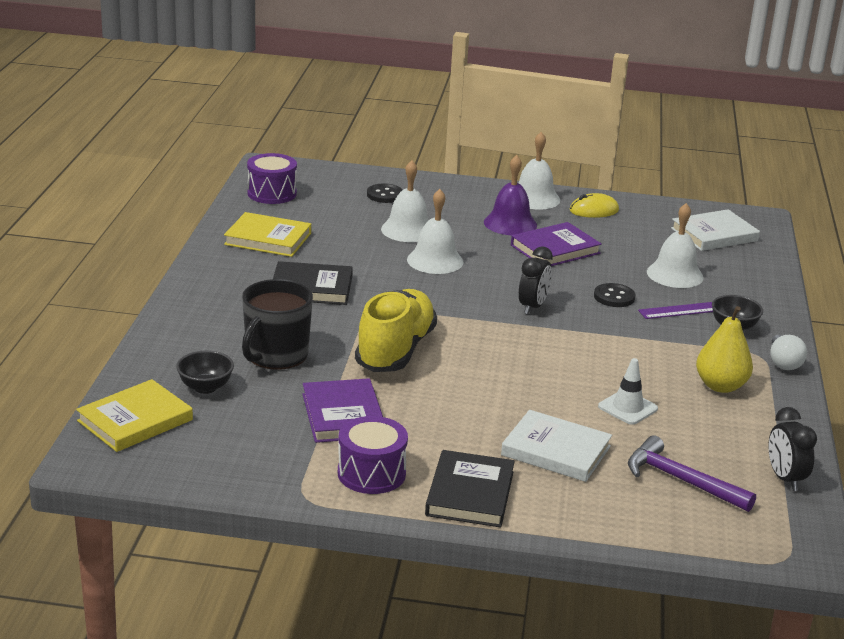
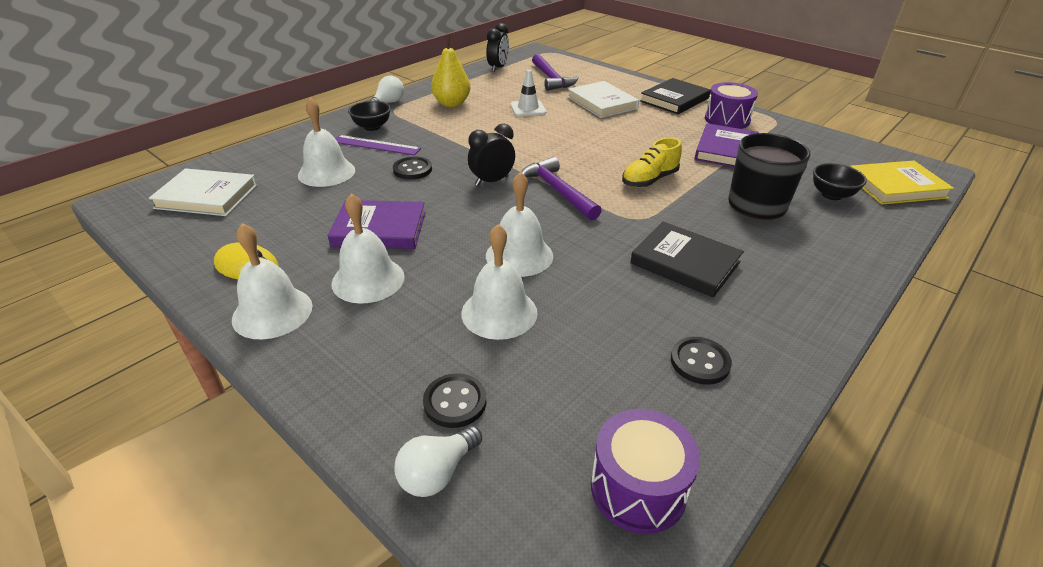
camera: 145 degrees left, 10 degrees up
(268, 239) = (700, 362): yellow book -> black button
(364, 177) = (437, 473): none -> white light bulb
(395, 350) = (649, 180): yellow shoe -> yellow shoe, size x0.58
(466, 314) = (557, 191): none -> purple hammer
(510, 223) = (368, 279): purple bell -> white bell

